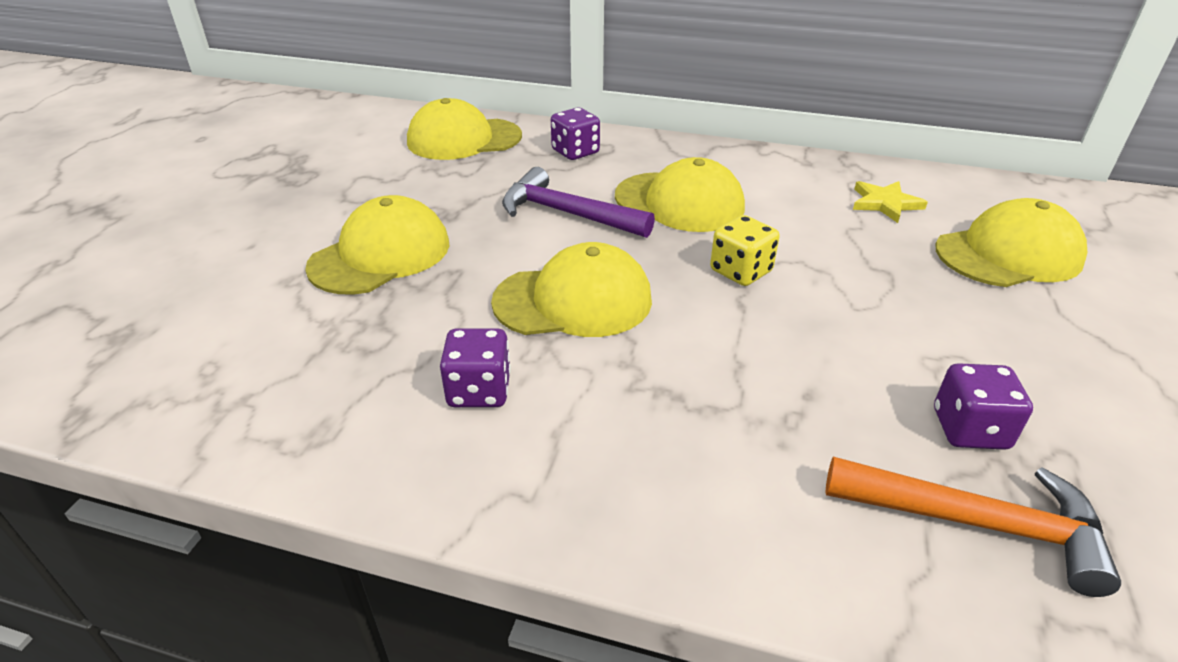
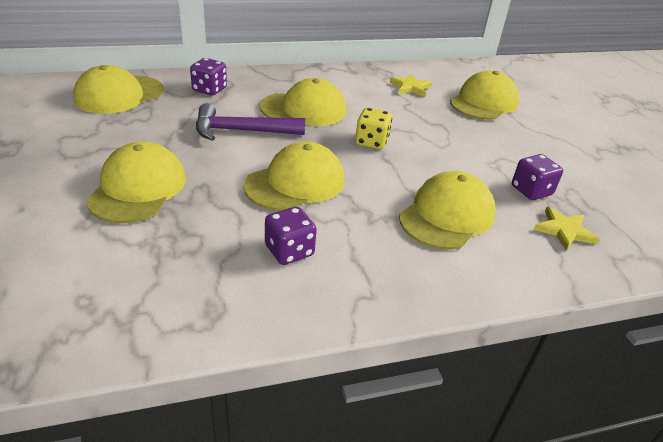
camera: 35 degrees left, 0 degrees up
(764, 420) = (447, 215): none -> yellow cap
(977, 523) = (564, 230): orange hammer -> yellow star

